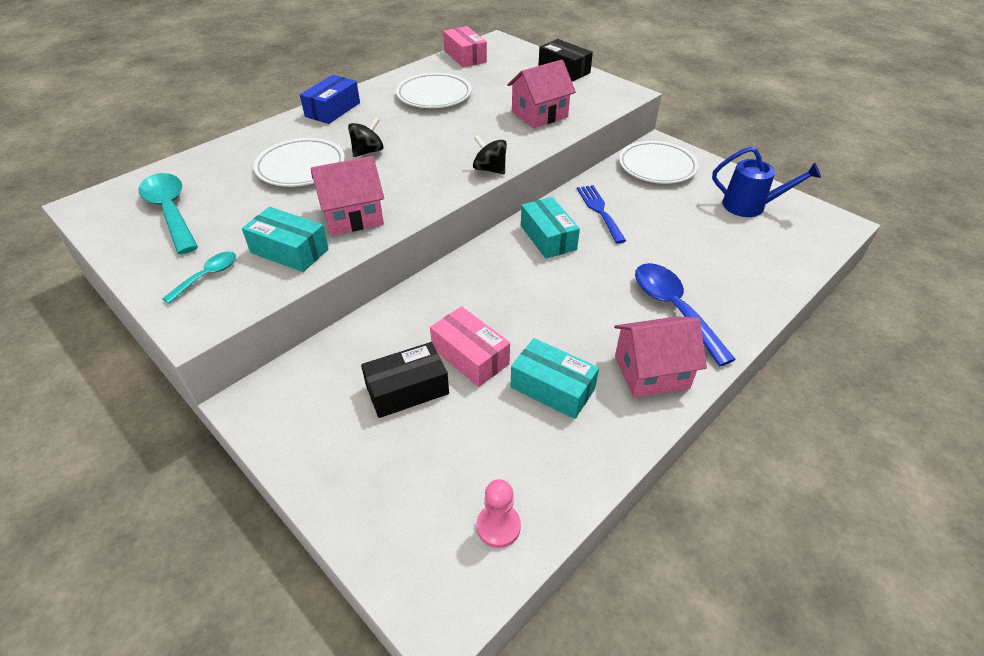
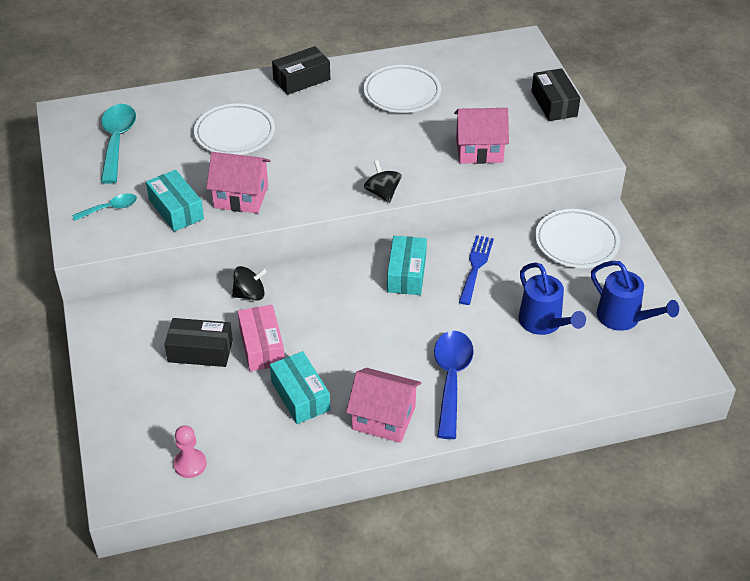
camera: 30 degrees right, 0 degrees up
(332, 110) = (301, 79): blue box -> black box
(368, 151) = (298, 137): black spinning top -> black spinning top (250, 294)
(465, 56) = (471, 53): pink box -> none
(698, 233) = (544, 324): none -> blue watering can

